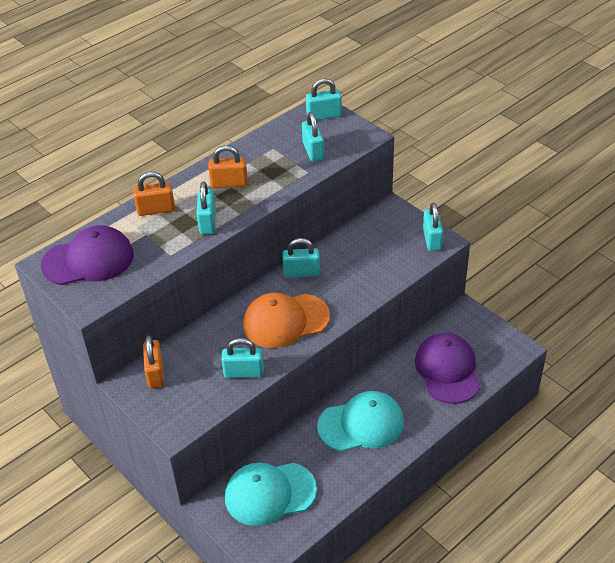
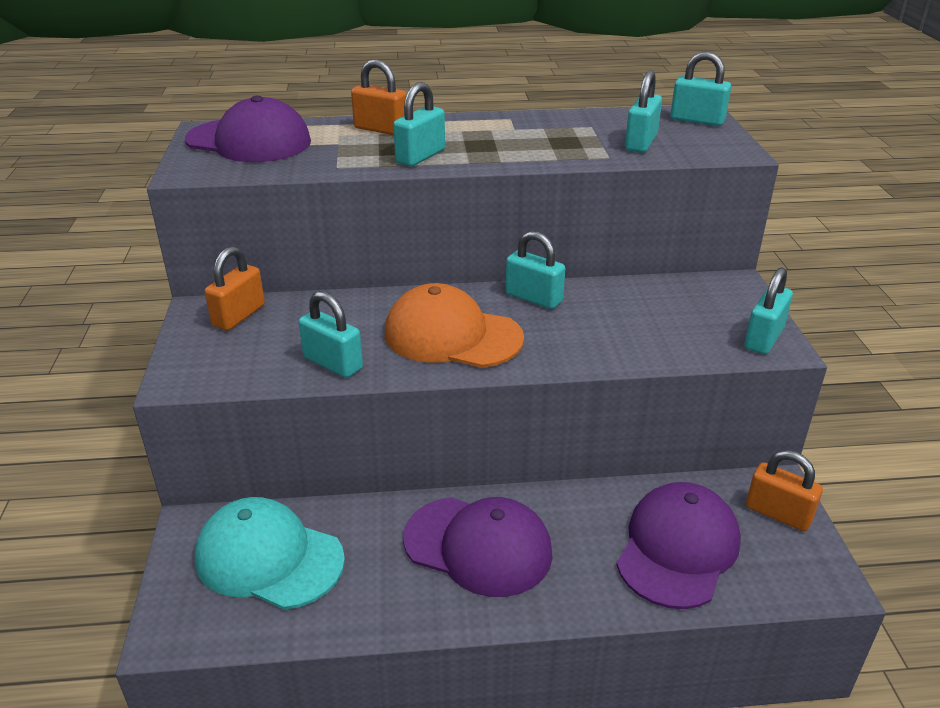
camera: 35 degrees right, 10 degrees down
(229, 183) = (495, 136): orange padlock -> orange padlock (778, 513)
(361, 424) = (478, 546): turquoise cap -> purple cap

